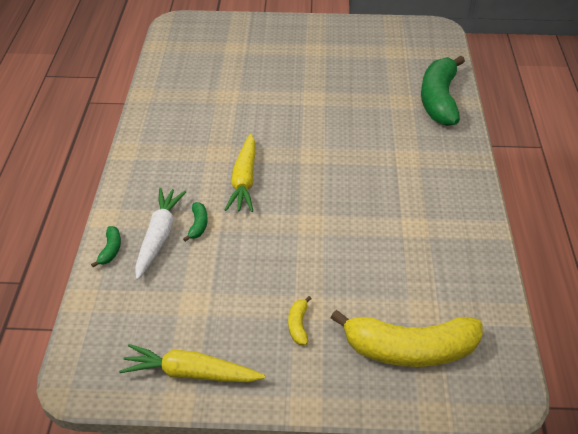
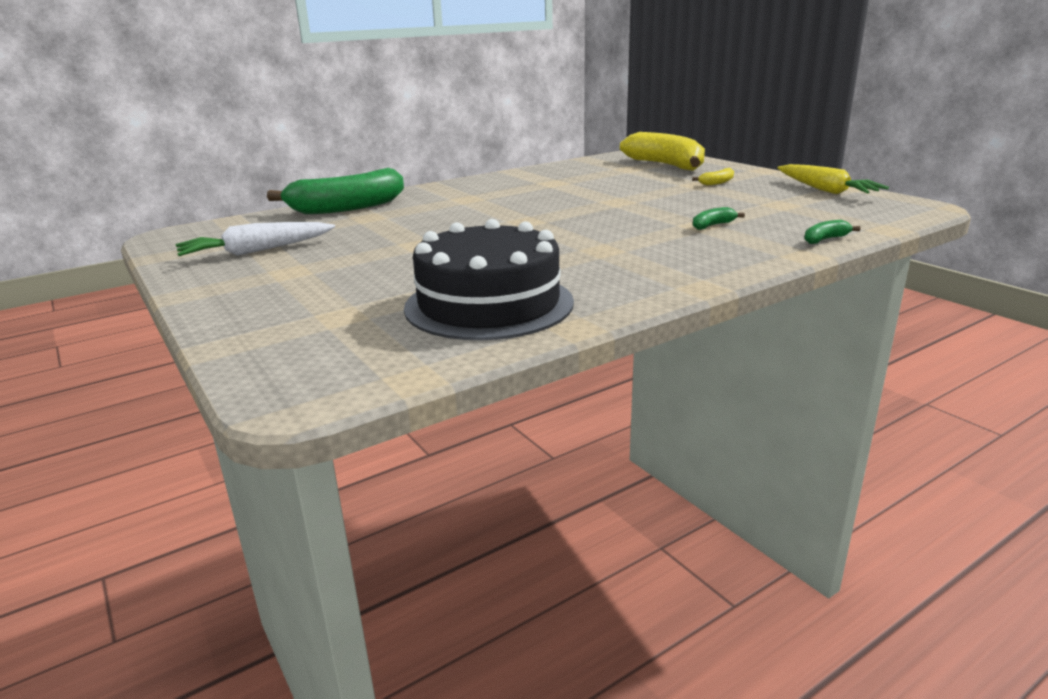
camera: 125 degrees left, 20 degrees down
(159, 237) = (762, 231): white carrot -> white carrot (257, 251)
(195, 84) = (489, 304): none -> black cake
(244, 180) = (618, 230): yellow carrot -> none

